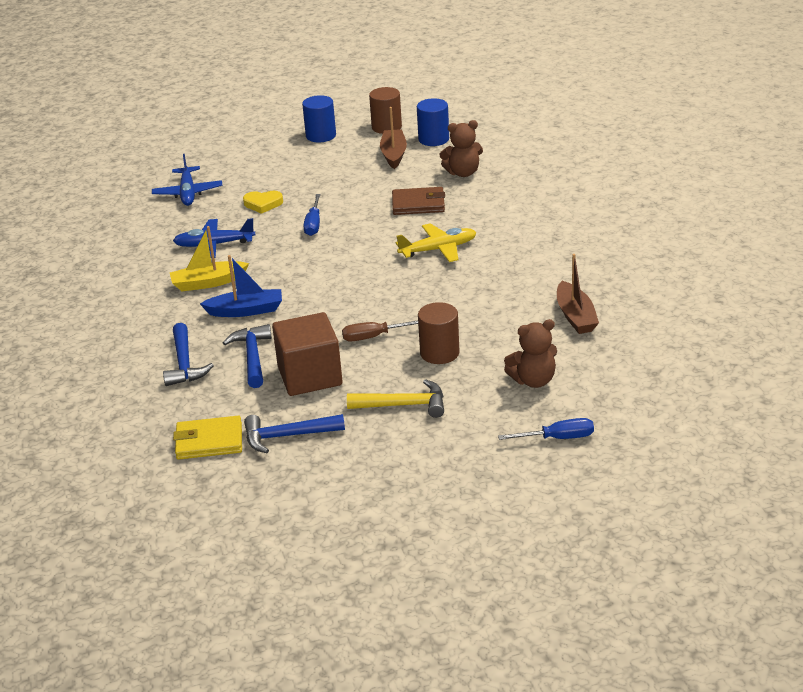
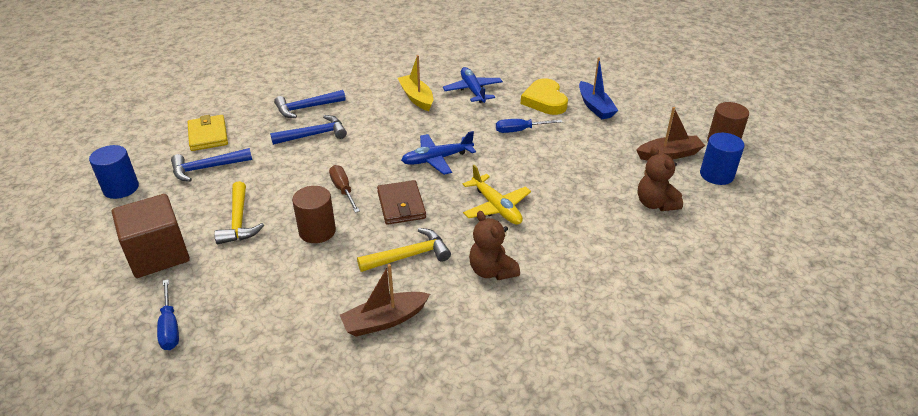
camera: 75 degrees right, 5 degrees up
(188, 193) = (548, 65): blue plane -> blue plane (436, 159)
(246, 310) = (379, 121): blue boat -> blue boat (595, 107)
(263, 204) = (545, 101): yellow heart -> yellow heart, size x1.55
(287, 436) = (207, 168): blue hammer -> blue hammer turned 90 degrees counterclockwise
(310, 376) = (286, 166): brown cube -> brown cube (158, 254)
(321, 136) = (681, 109): blue cylinder -> blue cylinder (121, 188)
(418, 204) = (578, 183): brown wallet -> brown wallet (401, 205)
(494, 300) = (409, 256): none -> yellow hammer
(533, 380) = (268, 299): brown teddy bear -> brown teddy bear (492, 271)

